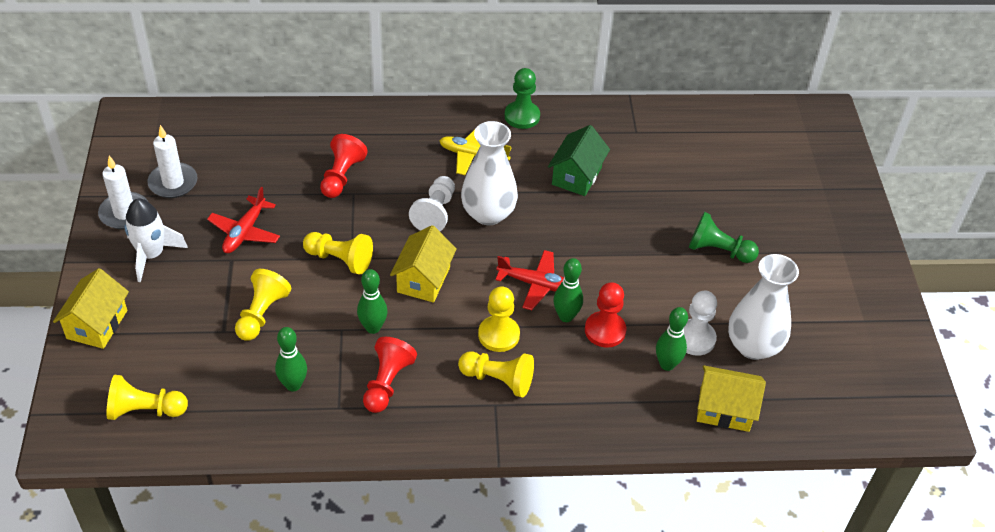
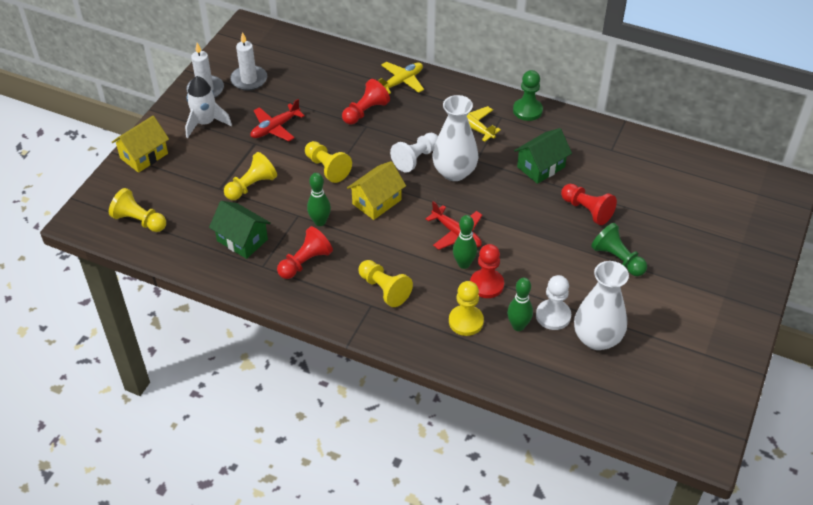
camera: 30 degrees right, 0 degrees up
(293, 385) = (242, 240): green bowling pin -> green house
(361, 127) = (401, 82): none -> yellow plane
(498, 335) = (405, 259): yellow pawn -> yellow pawn (466, 321)
(654, 208) = (587, 210): none -> red pawn
(724, 409) = (541, 375): yellow house -> none

